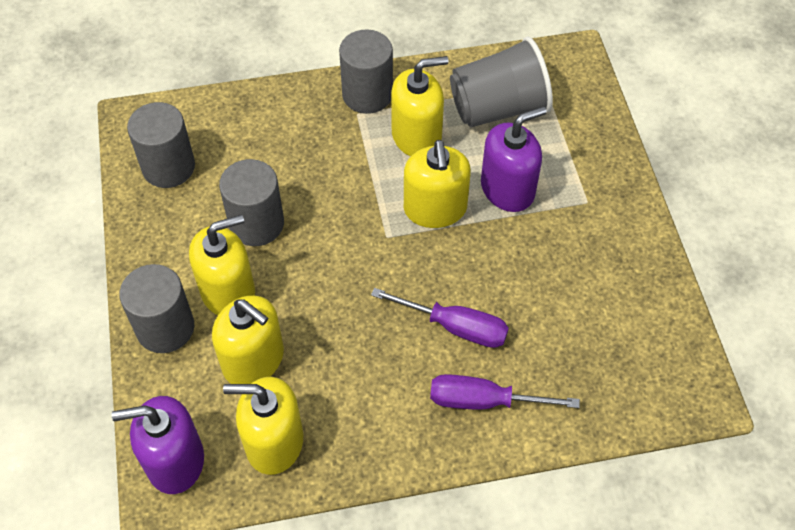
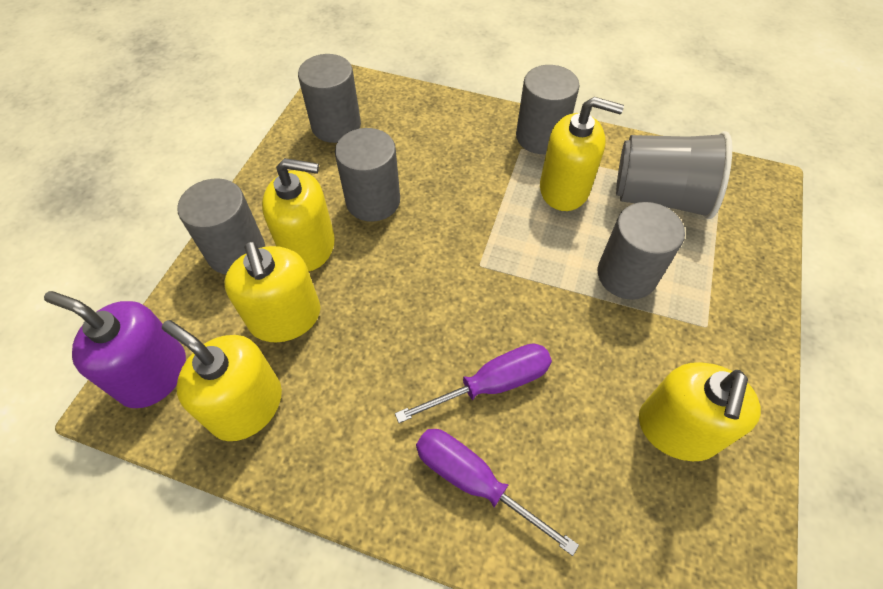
camera: 30 degrees right, 0 degrees up
(435, 209) = (542, 261): yellow soap dispenser -> yellow soap dispenser (677, 429)
(454, 327) = (491, 385): purple screwdriver -> purple screwdriver turned 75 degrees counterclockwise
(507, 189) = (626, 275): purple soap dispenser -> grey cylinder

